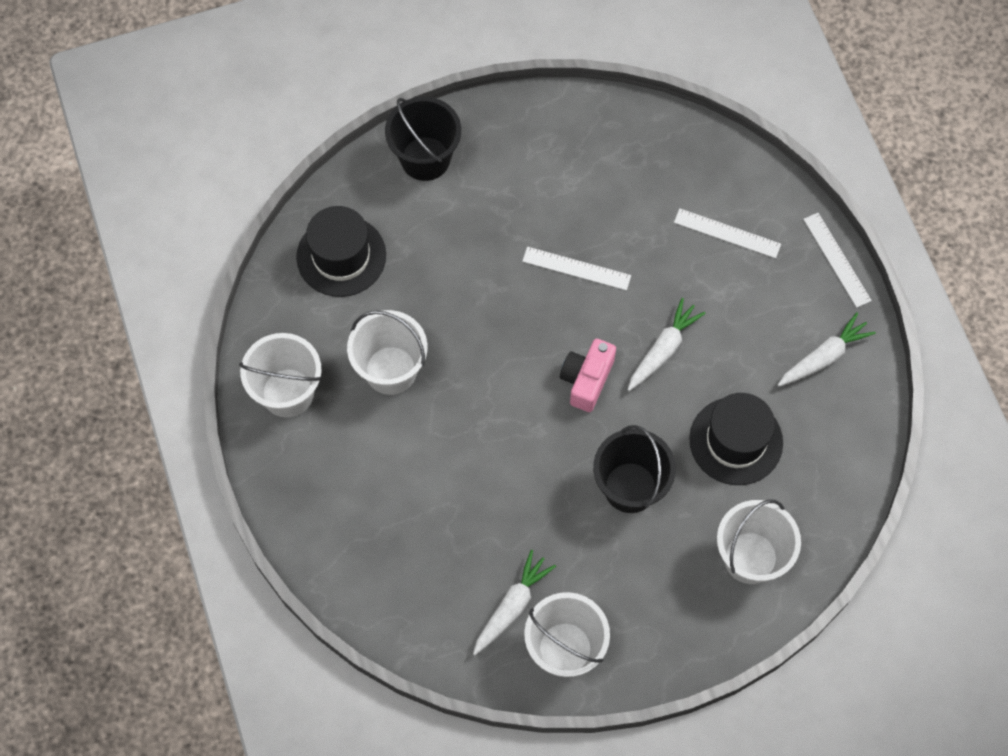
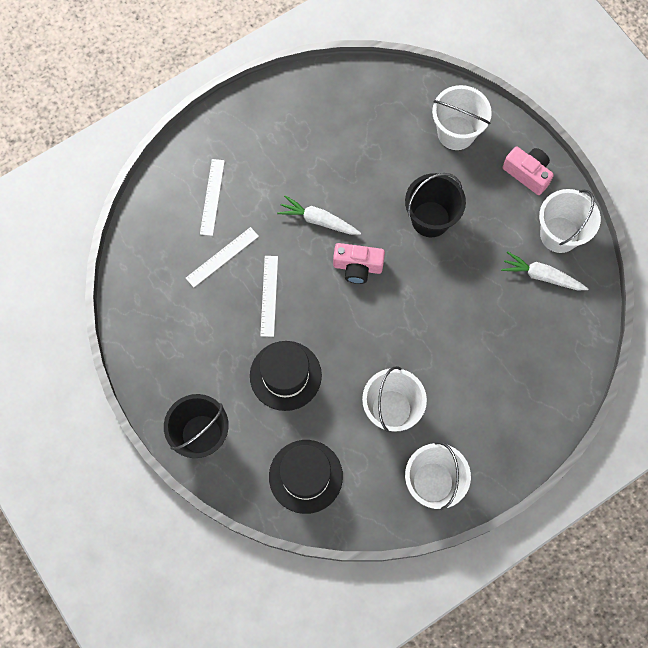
camera: 105 degrees left, 5 degrees up
(666, 635) = (527, 173): none -> pink camera
(736, 441) = (374, 158): black hat -> black hat (285, 375)
(823, 357) = (294, 115): white carrot -> none
(837, 259) = (215, 120): white ruler -> white ruler (222, 257)

